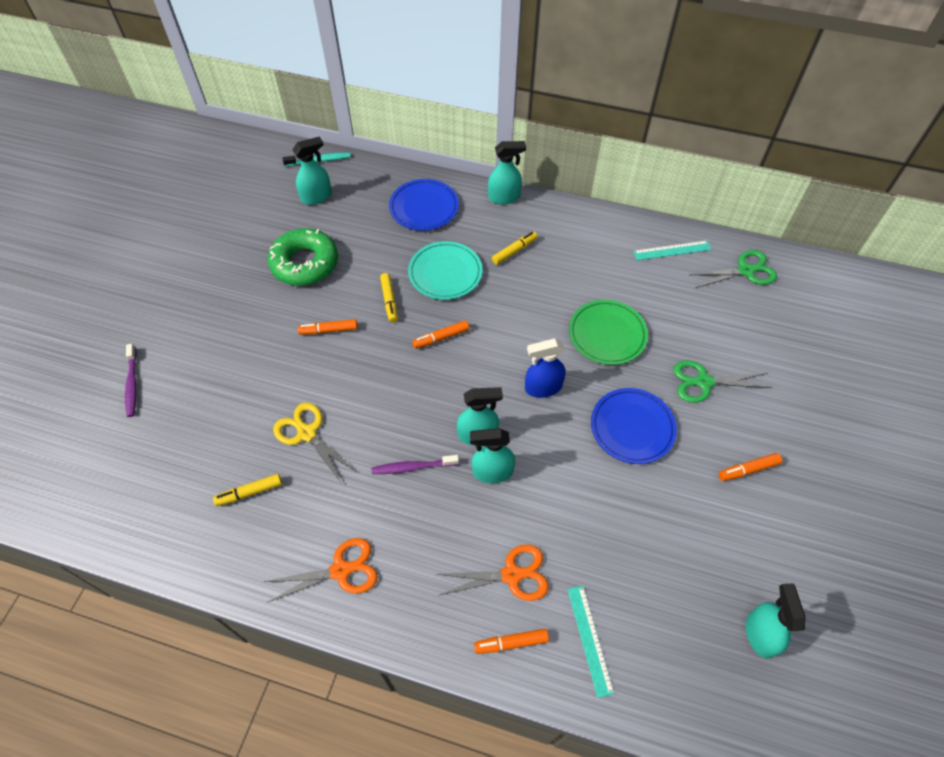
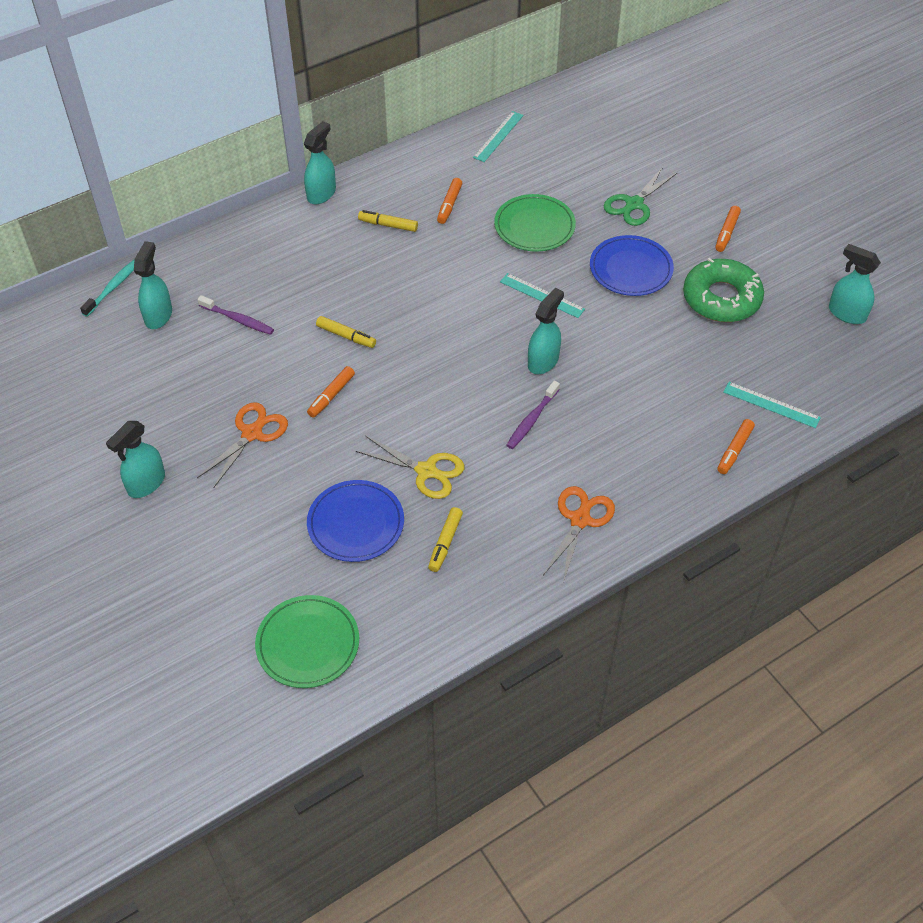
camera: 50 degrees left, 5 degrees down
(101, 470) = (308, 644): none -> green plate
(132, 384) = (230, 573): purple toothbrush -> purple toothbrush (238, 319)
(305, 263) = (232, 369): green donut -> green donut (721, 298)
(307, 433) = (426, 471): yellow scissors -> yellow scissors turned 150 degrees counterclockwise
(424, 207) = (267, 251): blue plate -> blue plate (356, 523)
(441, 338) = (424, 326): orange marker -> orange marker (449, 205)
(445, 273) = (359, 282): turquoise plate -> none
(492, 471) = (585, 373): turquoise spray bottle -> turquoise spray bottle (146, 483)
(511, 575) = (682, 417): orange scissors -> orange scissors (252, 433)
(514, 251) = (388, 225): yellow marker -> yellow marker turned 75 degrees counterclockwise
(543, 387) = (542, 295): blue spray bottle -> turquoise ruler
(745, 271) = (564, 112): green scissors -> none

